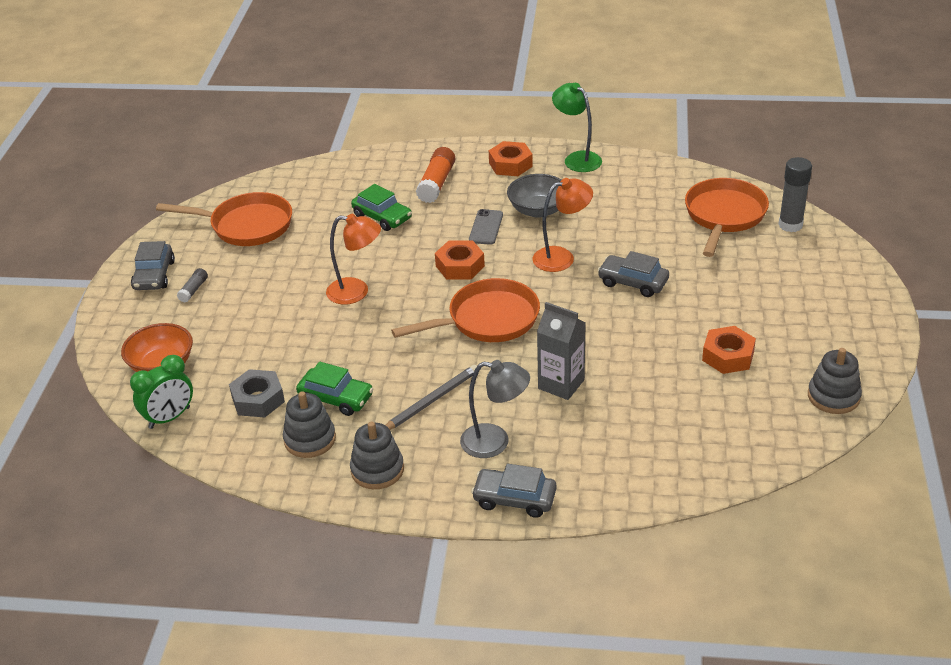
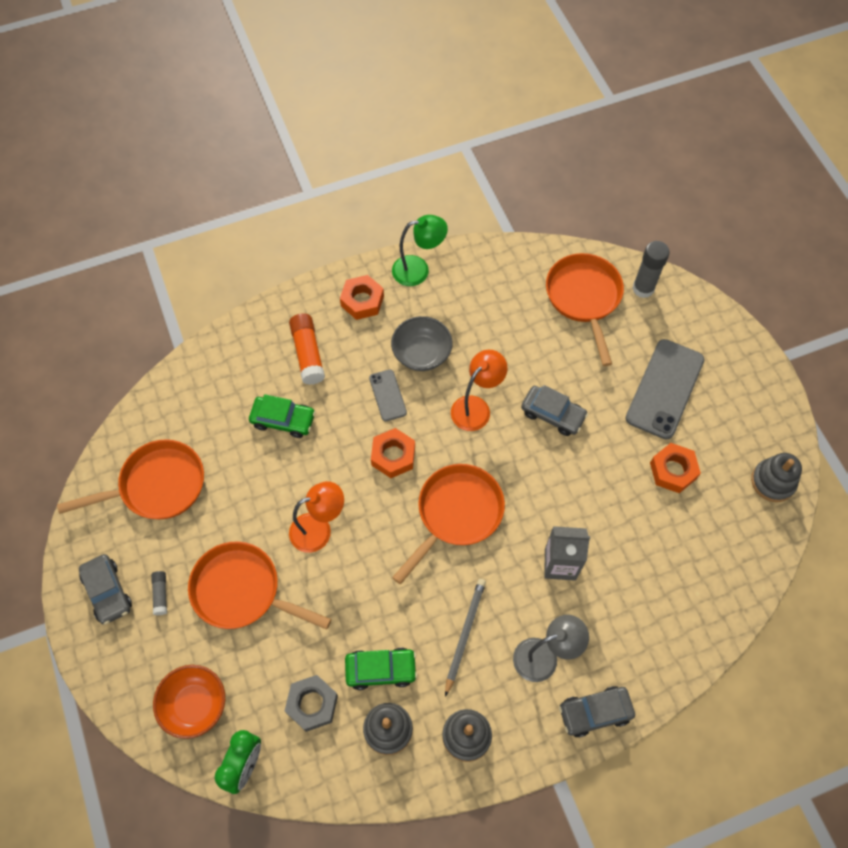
camera: 30 degrees left, 25 degrees up
(260, 309) = (242, 591): none -> orange pan
(577, 159) = (418, 270): green lamp -> green lamp turned 150 degrees clockwise
(633, 282) = (553, 414): grey car -> grey car turned 150 degrees counterclockwise
(762, 298) = (665, 389): none -> grey phone

